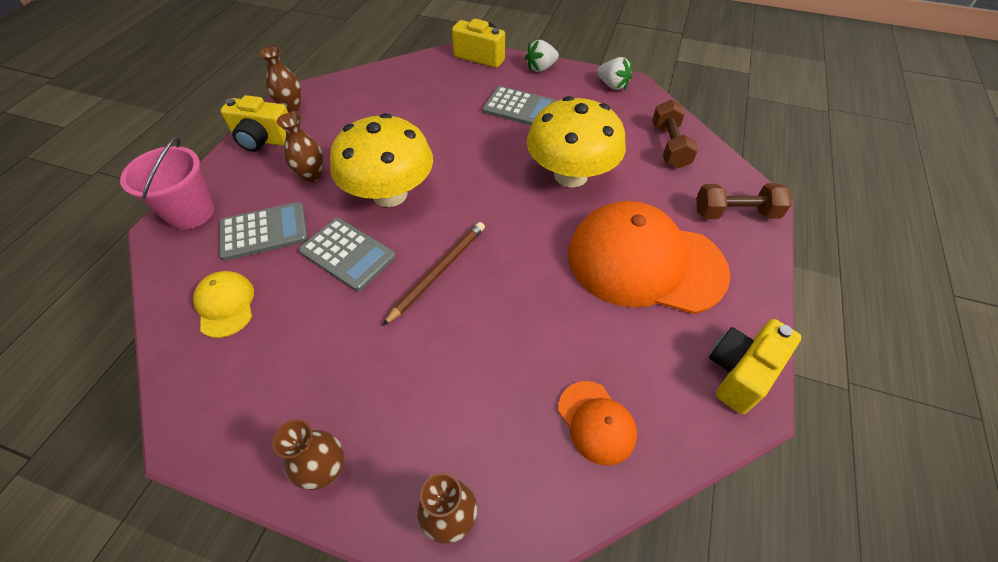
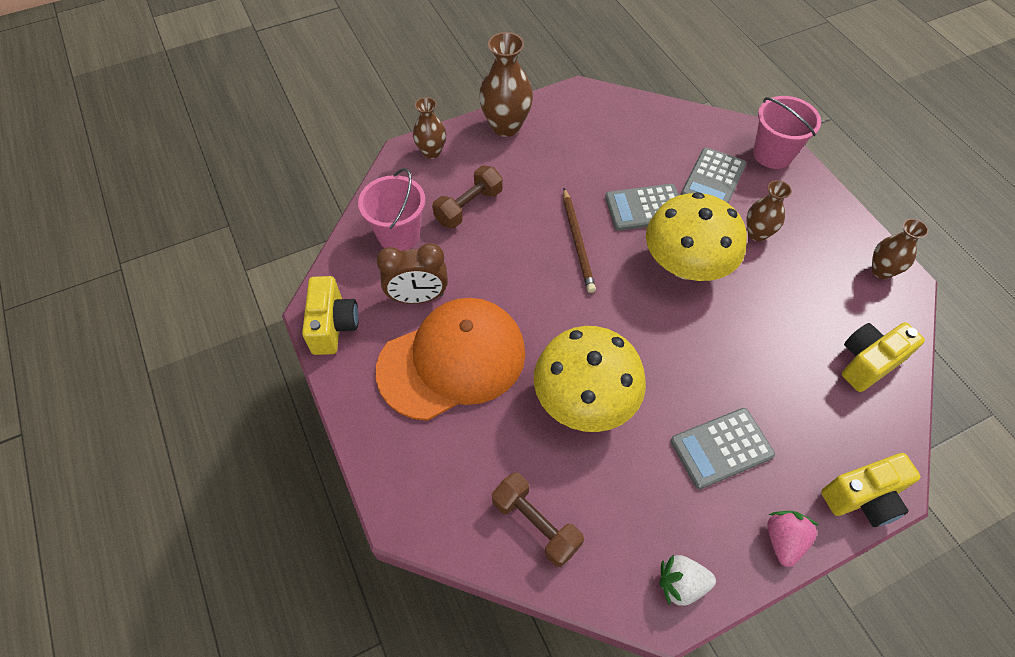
camera: 135 degrees right, 5 degrees up
(225, 305) = (659, 136): yellow cap -> none
(264, 140) = (838, 229): yellow camera -> yellow camera (867, 362)
(326, 470) = (506, 126): brown vase -> brown vase, size x1.63
(541, 68) = (783, 540): white strawberry -> pink strawberry
(596, 422) = (399, 235): orange cap -> pink bucket
(631, 336) = (418, 297): none -> brown clock
(735, 213) = (415, 477): brown dumbbell -> brown dumbbell (469, 207)

